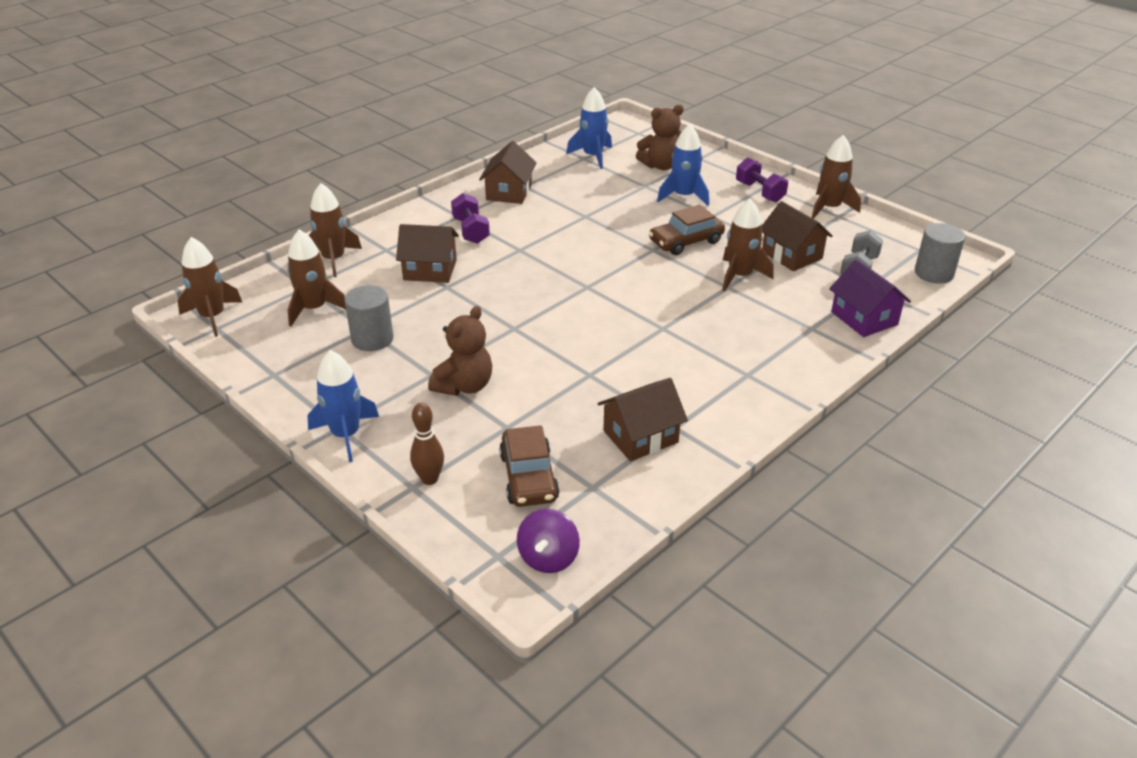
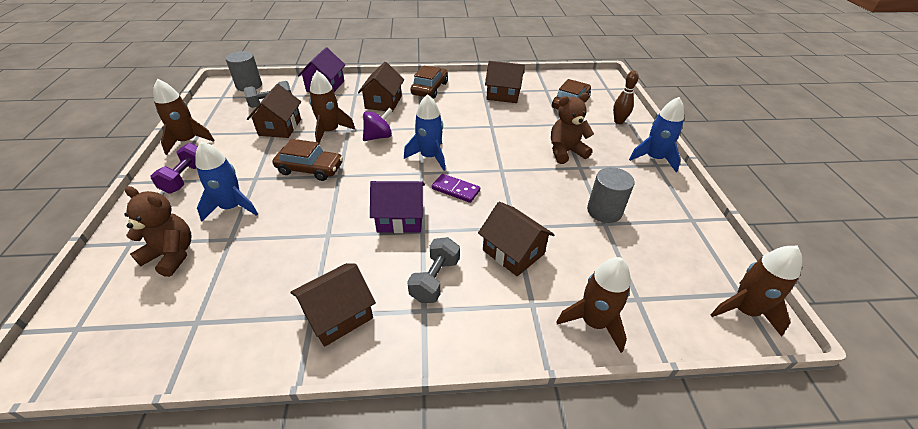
camera: 140 degrees left, 5 degrees up
(314, 309) = (639, 265): brown rocket -> none
(471, 231) = (435, 279): purple dumbbell -> grey dumbbell
(534, 289) = (456, 190): none -> purple domino
(548, 558) = (587, 80): purple spinning top -> purple spinning top (378, 137)
(549, 248) = (400, 218): none -> purple house
(592, 156) = (185, 318): blue rocket -> blue rocket (429, 157)
(747, 388) = (430, 88): none -> brown car
(759, 335) = (383, 102): none -> brown house

